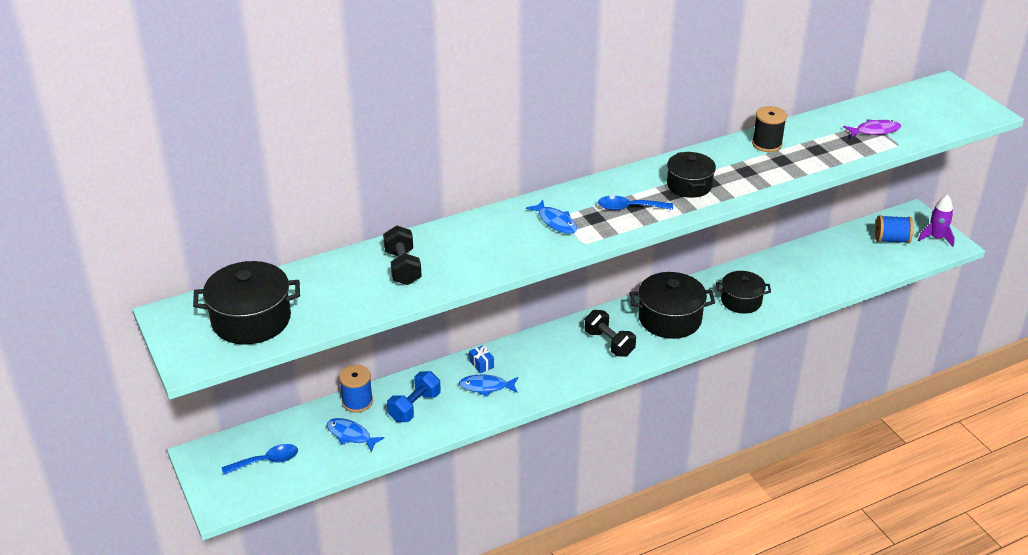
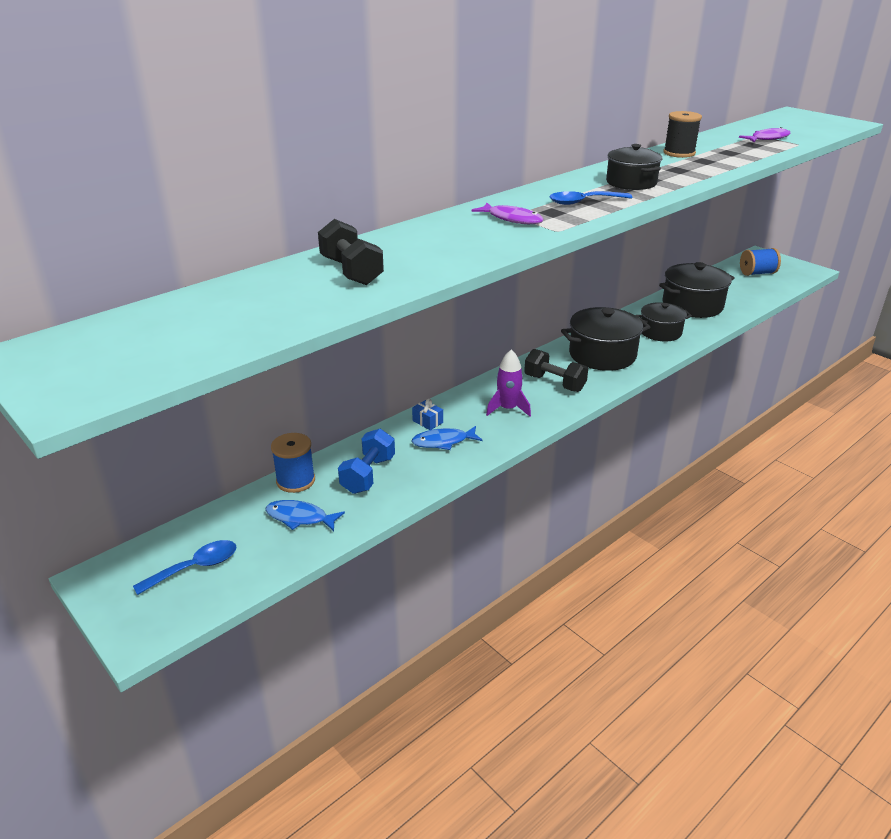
camera: 15 degrees left, 5 degrees down
(251, 320) = (156, 342): black pot -> black pot (692, 305)
(555, 222) = (512, 219): blue fish -> purple fish
(936, 238) = (793, 268): purple rocket -> purple rocket (508, 409)

